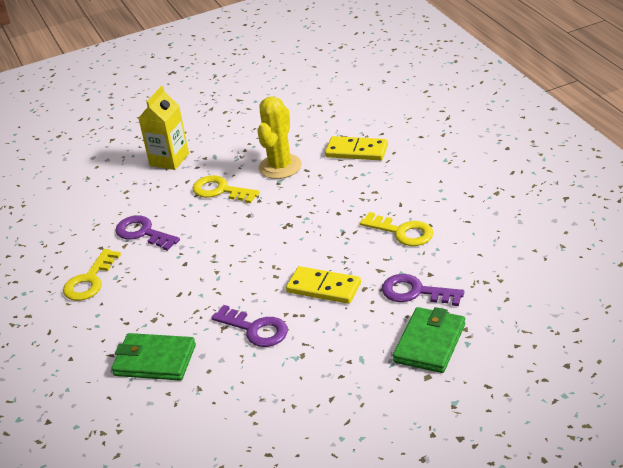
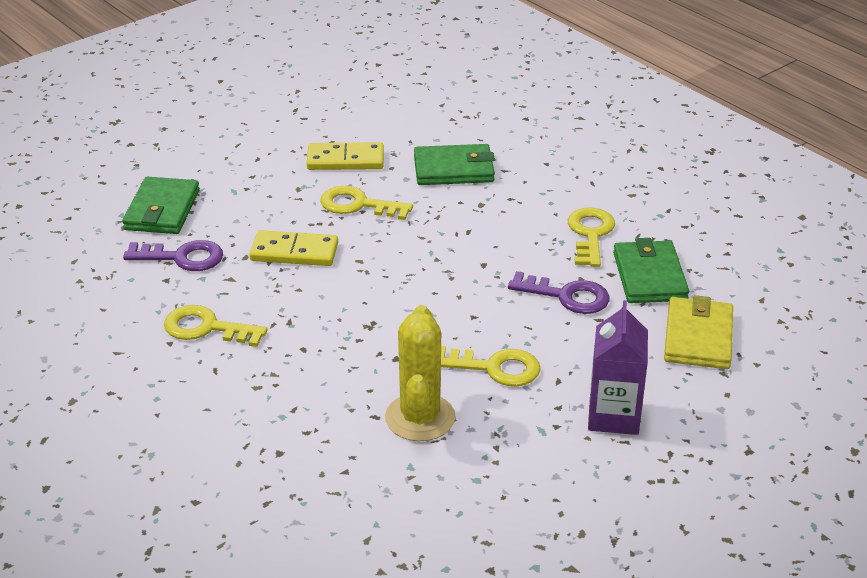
camera: 160 degrees right, 0 degrees up
(76, 242) = (649, 276): none -> green wallet
(83, 198) = (698, 337): none -> yellow wallet
(169, 159) = (613, 416): yellow carton -> purple carton
(255, 329) = (358, 205): purple key -> yellow key
(356, 151) = (301, 459): yellow domino -> yellow domino (345, 160)

